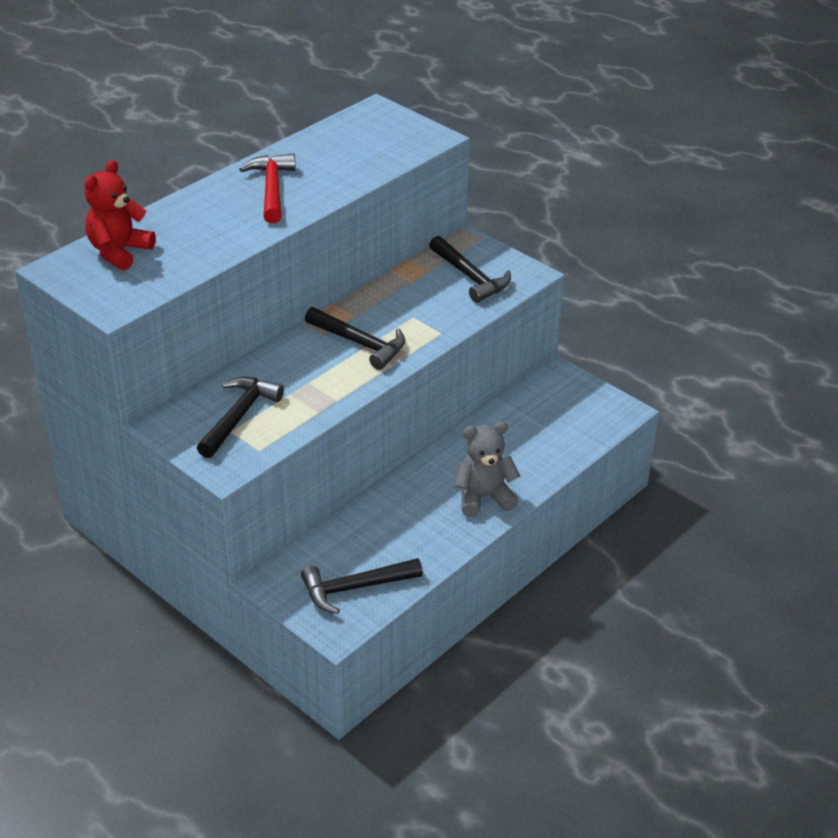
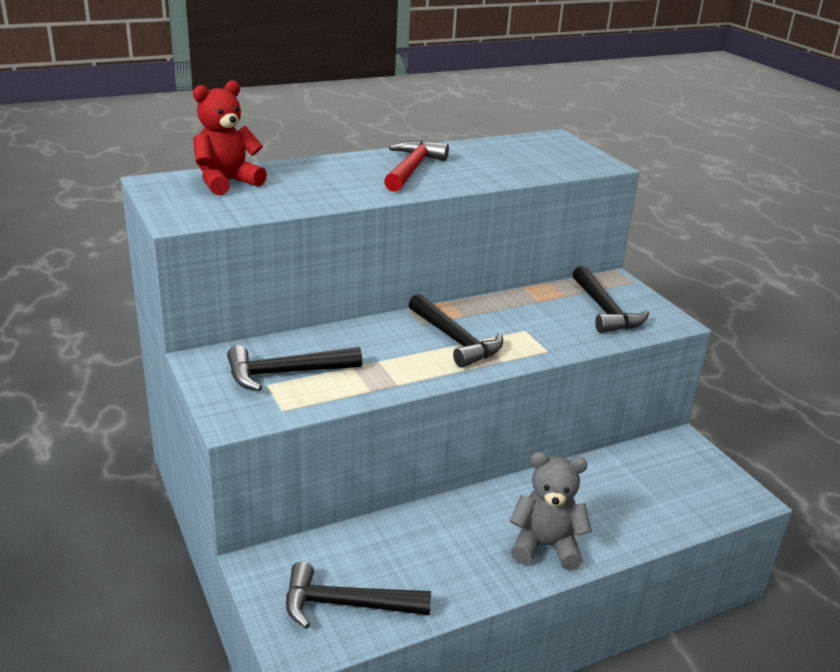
camera: 20 degrees right, 10 degrees down
(239, 416) = (285, 373): black hammer -> black hammer turned 150 degrees counterclockwise

